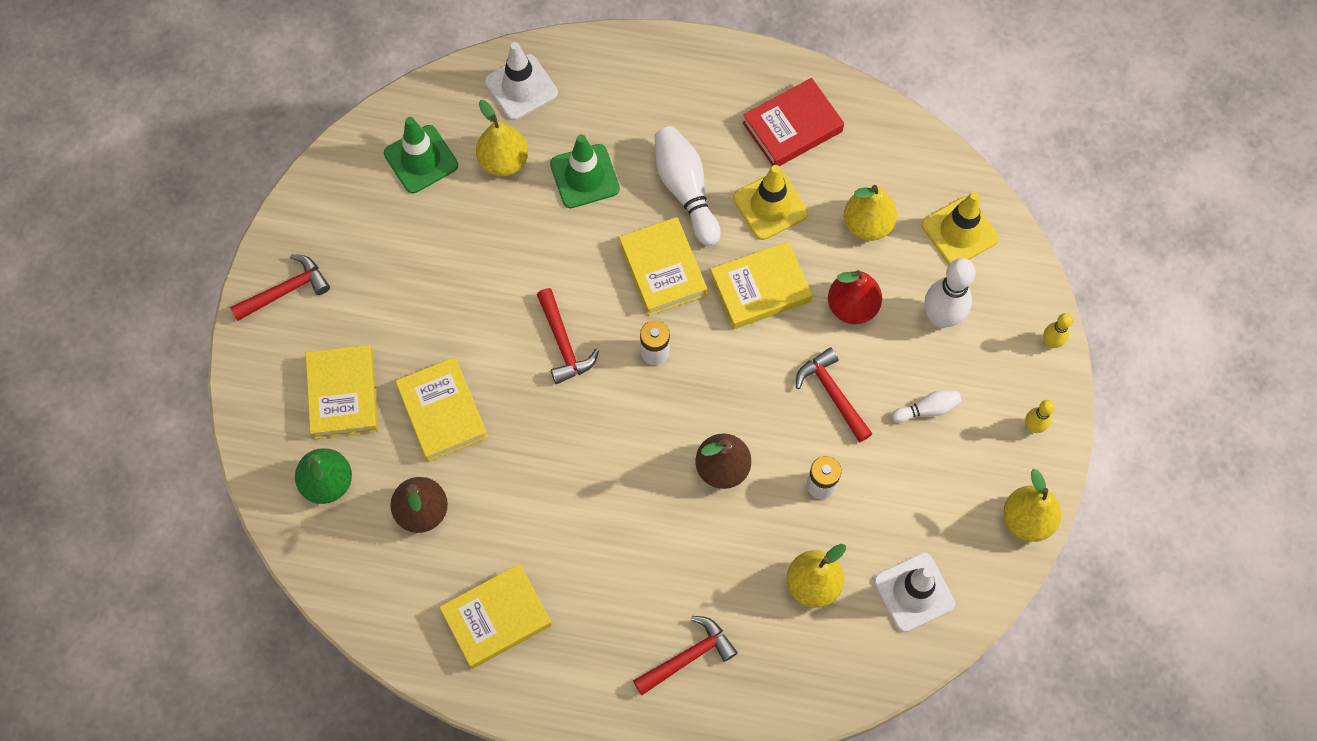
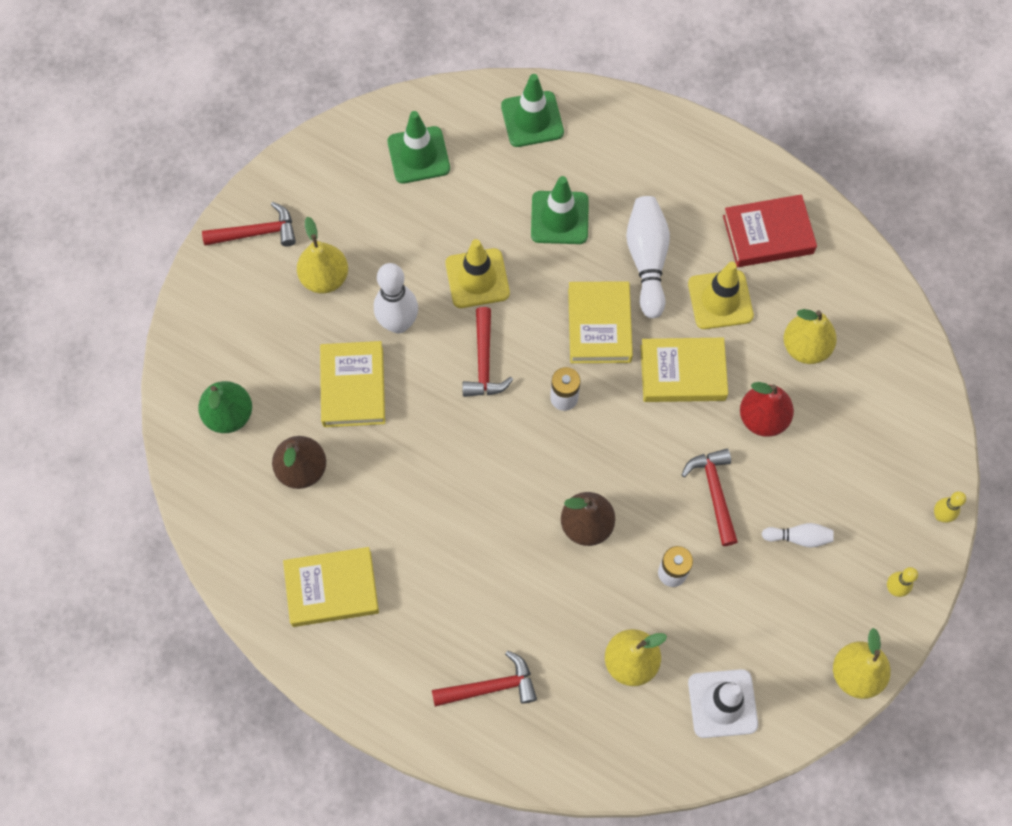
camera: 20 degrees right, 0 degrees up
(343, 394) = (272, 341): yellow book -> none
(504, 161) = (492, 180): yellow pear -> yellow pear (325, 278)
(521, 87) = (532, 119): white traffic cone -> green traffic cone
(941, 317) = (843, 456): white bowling pin -> white bowling pin (398, 323)
(959, 232) = (890, 382): yellow traffic cone -> yellow traffic cone (477, 278)

